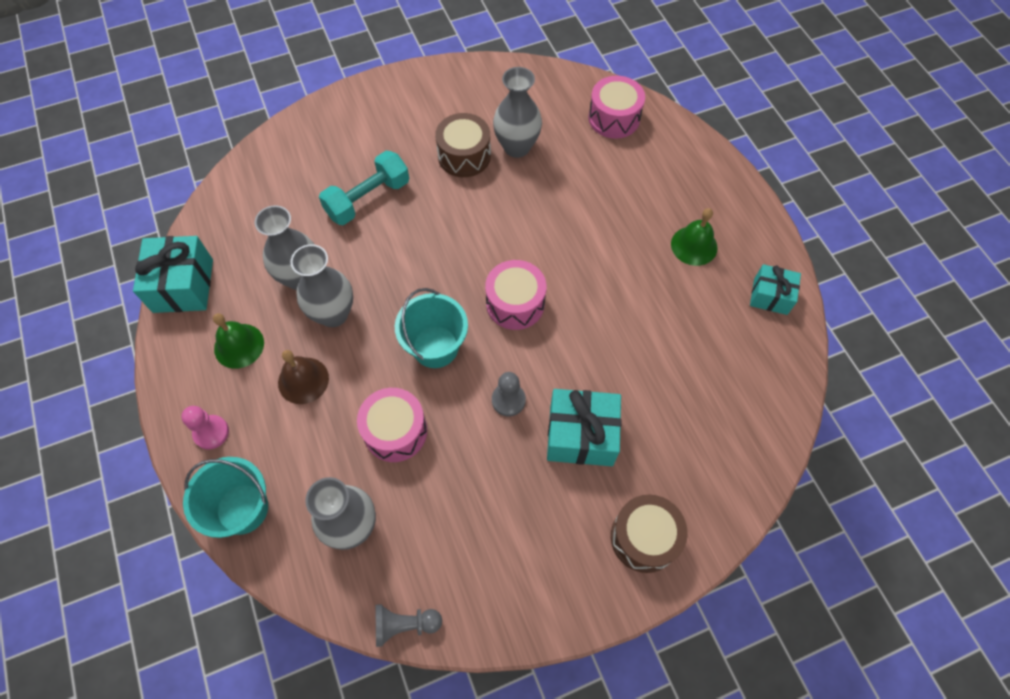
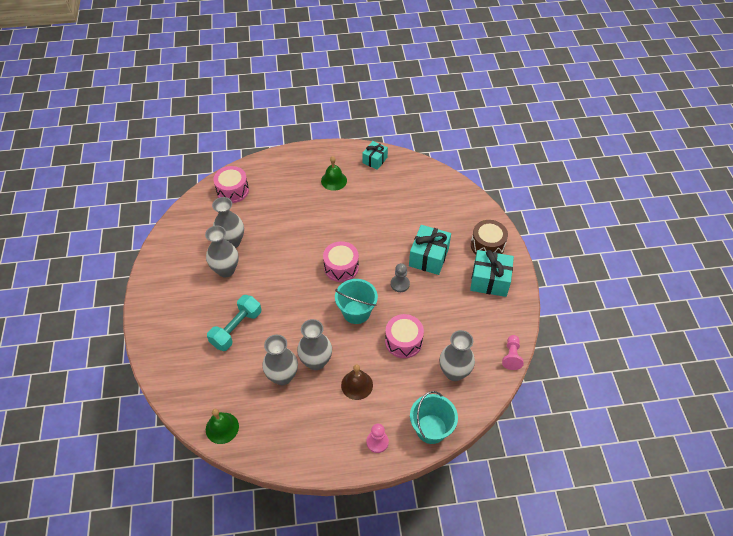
camera: 75 degrees left, 10 degrees down
(183, 285) = (261, 450): turquoise gift -> turquoise gift (489, 280)
(239, 345) = (320, 419): green bell -> green bell (222, 428)
(368, 199) = (236, 328): turquoise dumbbell -> turquoise dumbbell turned 60 degrees clockwise
(405, 624) = (511, 356): grey pawn -> pink pawn
(464, 156) = (226, 270): brown drum -> grey vase

